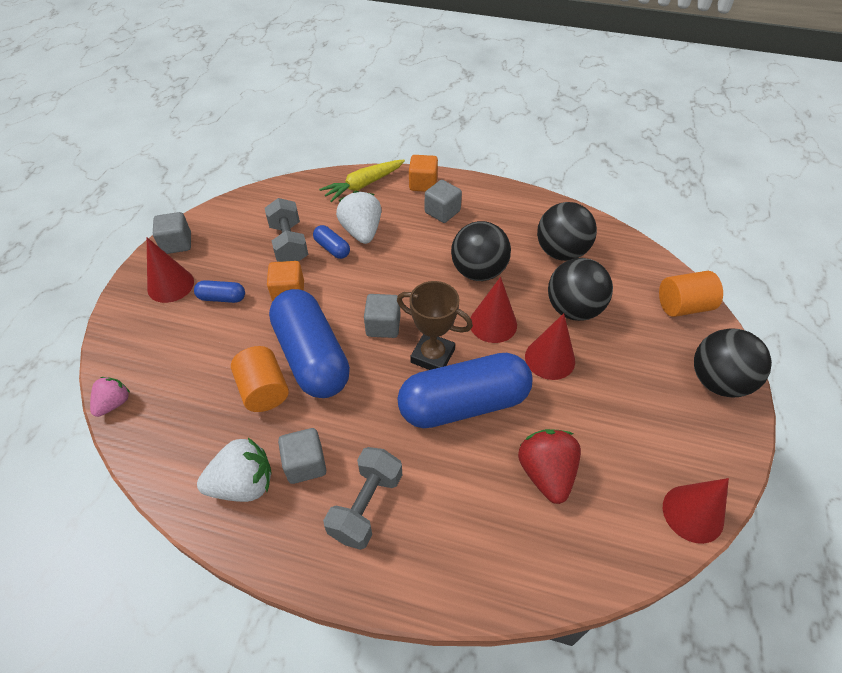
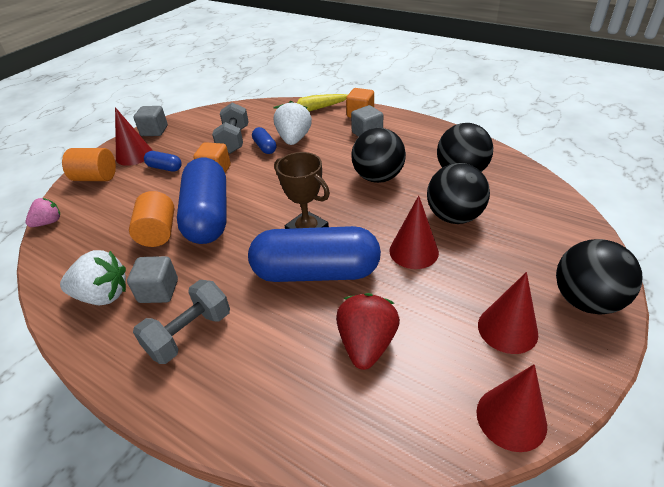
camera: 20 degrees right, 10 degrees down
(383, 326) = (277, 204): grey cube -> none
(493, 323) = (372, 216): red cone -> red cone (507, 329)
(683, 306) = (569, 231): orange cylinder -> orange cylinder (96, 178)

